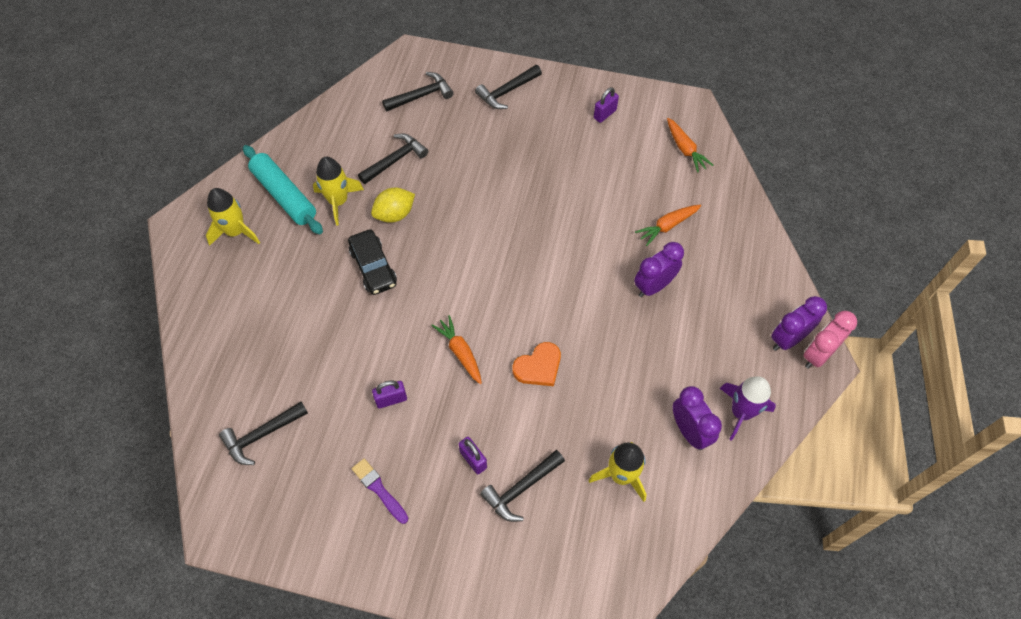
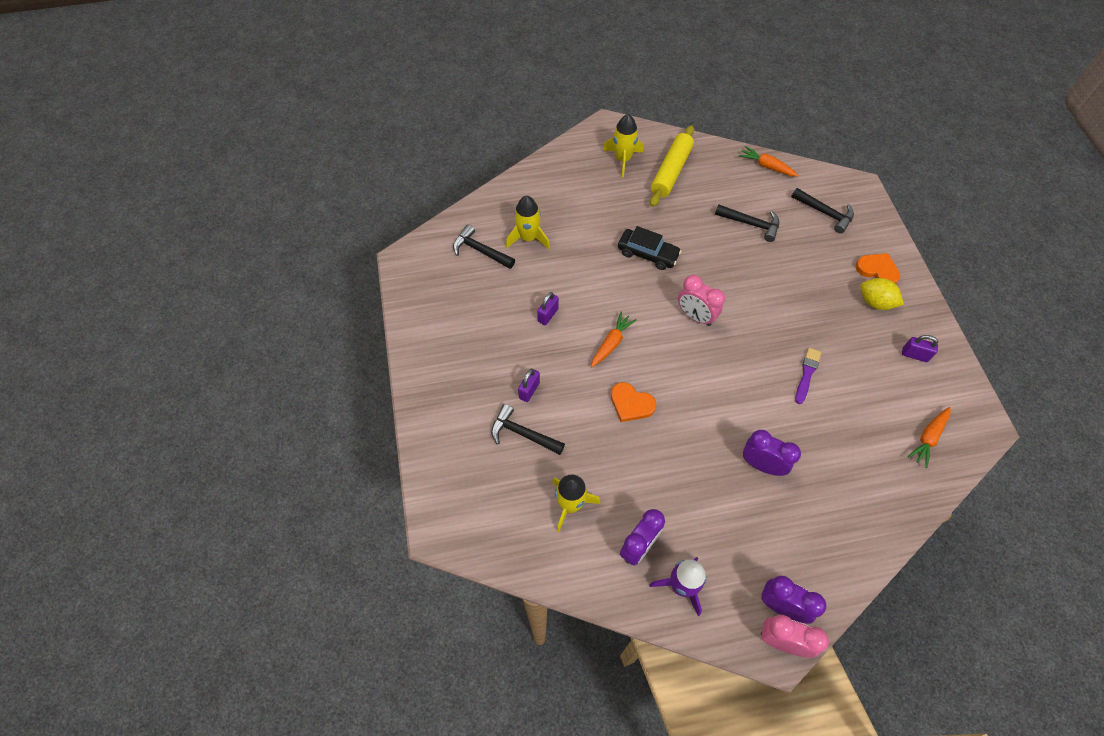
camera: 65 degrees right, 0 degrees up
(284, 195) = (671, 172): turquoise rolling pin -> yellow rolling pin
(338, 201) = (688, 206): yellow rocket -> yellow rocket (528, 238)
(373, 267) = (647, 254): black car -> black car turned 105 degrees counterclockwise
(379, 489) = (476, 339): purple brush -> purple brush (807, 374)
(391, 399) = (548, 315): purple padlock -> purple padlock turned 75 degrees clockwise
(395, 214) = (702, 246): yellow lemon -> yellow lemon (875, 302)
(472, 261) = (695, 316): none -> pink clock
(507, 92) = (877, 270): black hammer -> orange heart
(667, 226) = (831, 453): orange carrot -> orange carrot (766, 166)

